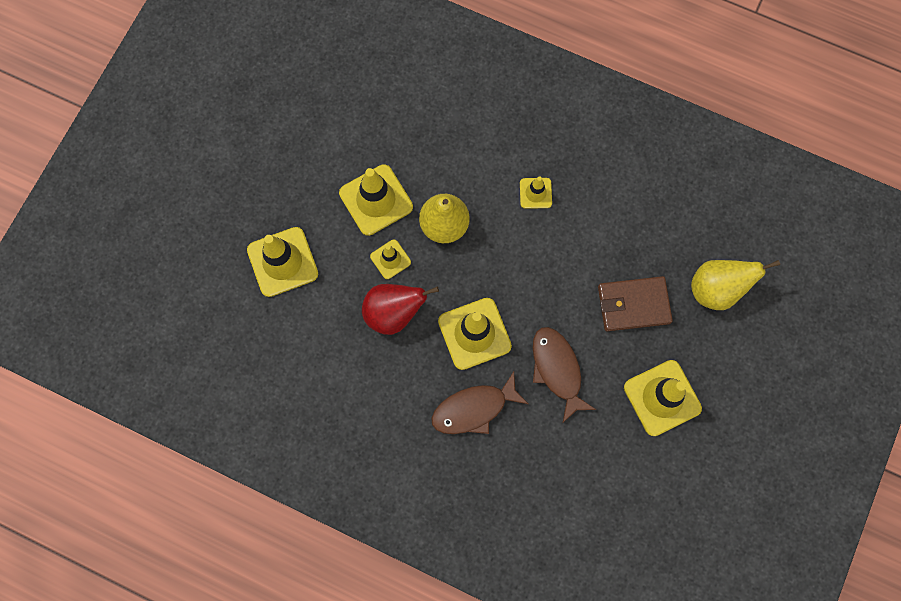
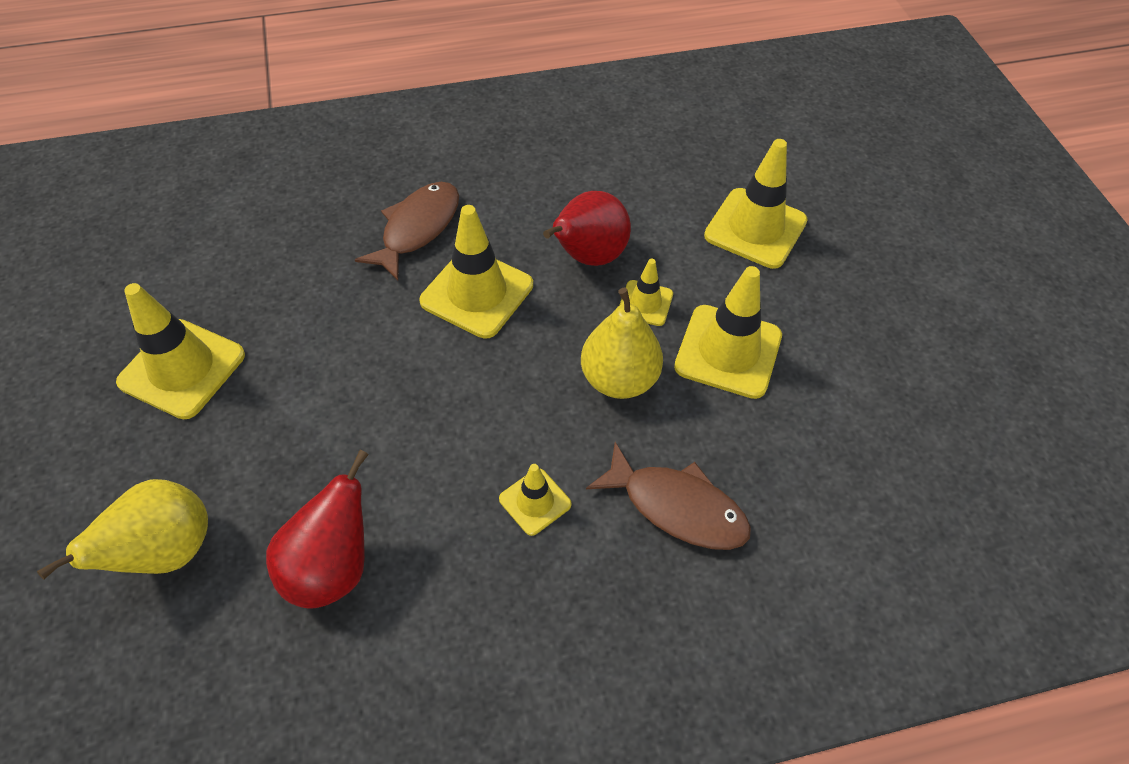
camera: 140 degrees right, 20 degrees down
(557, 369) = (345, 318): brown fish -> brown fish (677, 507)
(633, 305) = (288, 450): brown wallet -> none
(646, 228) = (332, 567): none -> red pear

